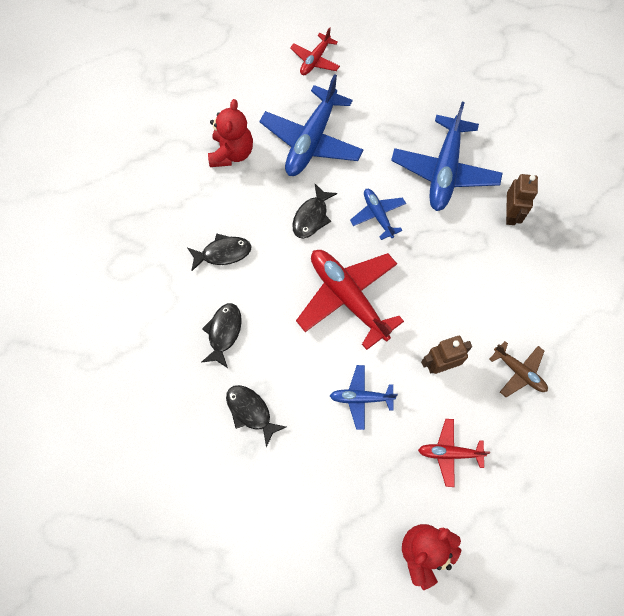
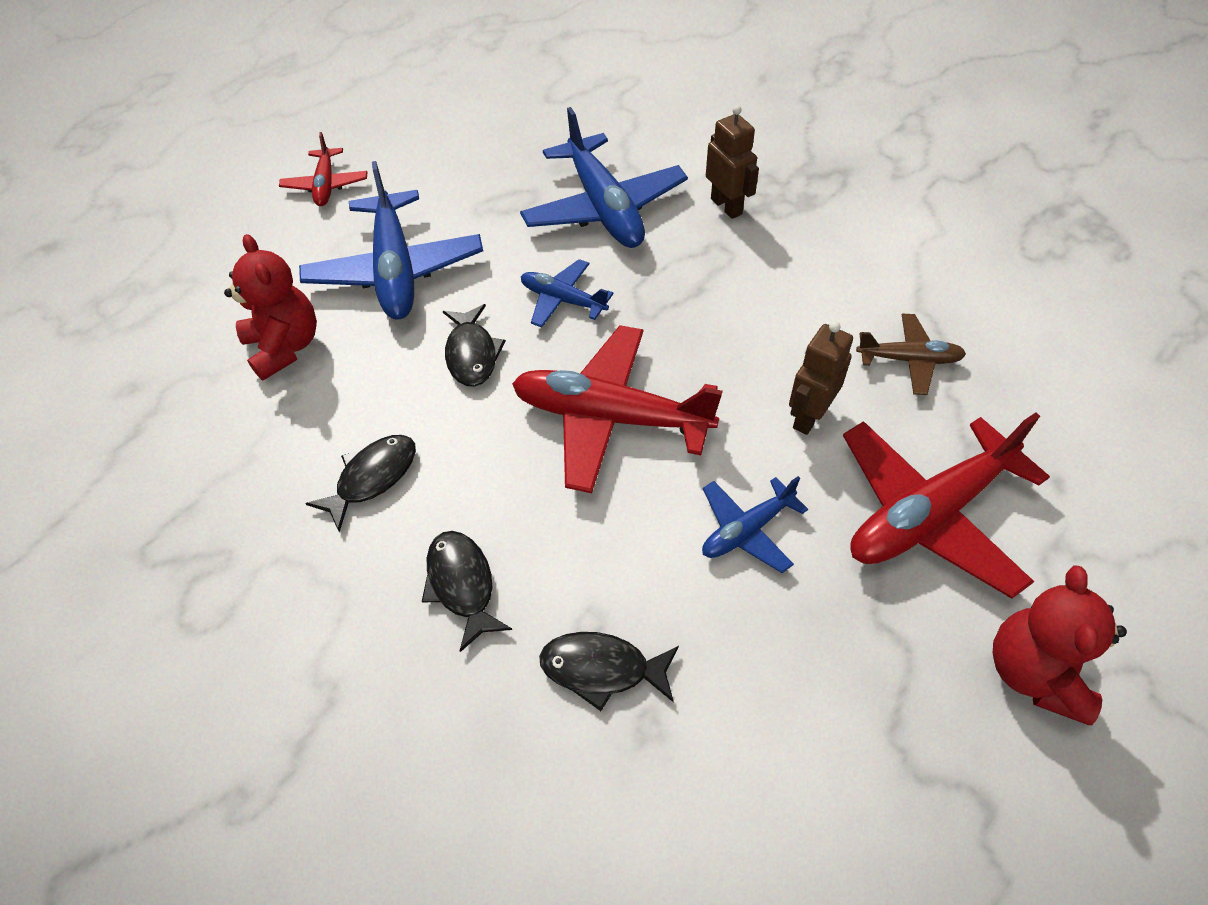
camera: 35 degrees left, 15 degrees down
(449, 453) = (929, 514): red plane -> red plane, size x1.89

